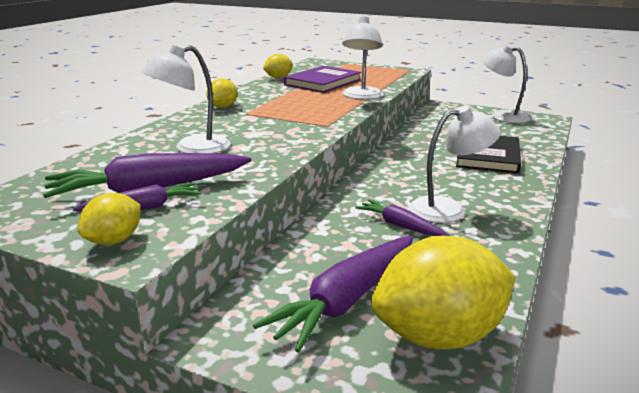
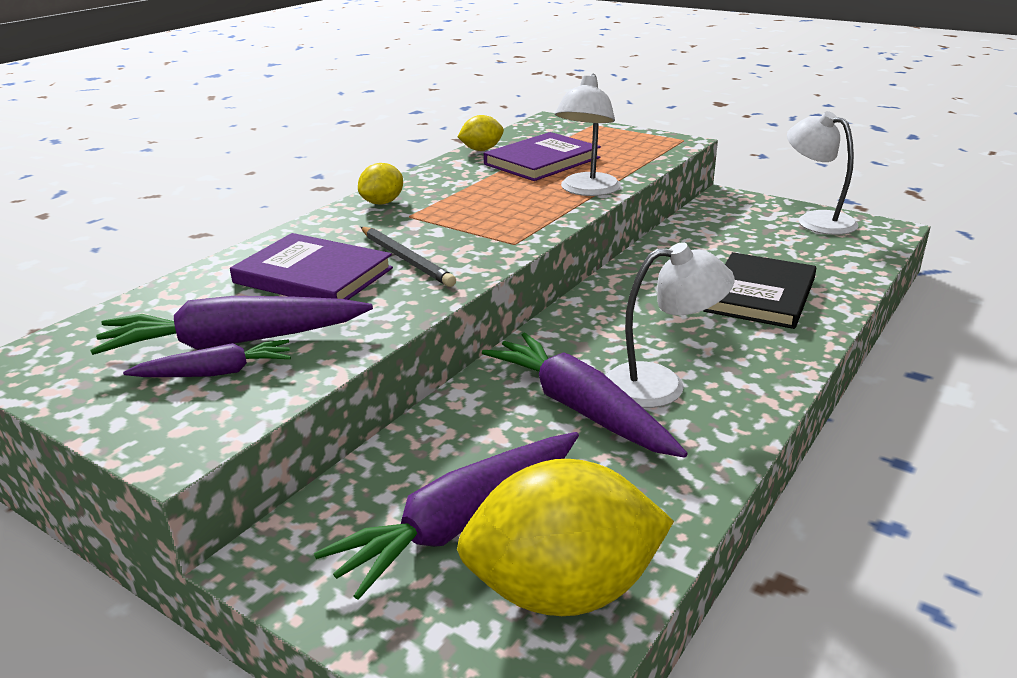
camera: 10 degrees right, 5 degrees up
(114, 240) = (162, 423): yellow lemon -> none
(192, 148) = (313, 275): white lamp -> purple book
(255, 136) = (406, 259): none -> grey pencil
(400, 226) = (580, 408): purple carrot -> purple carrot, size x1.76

